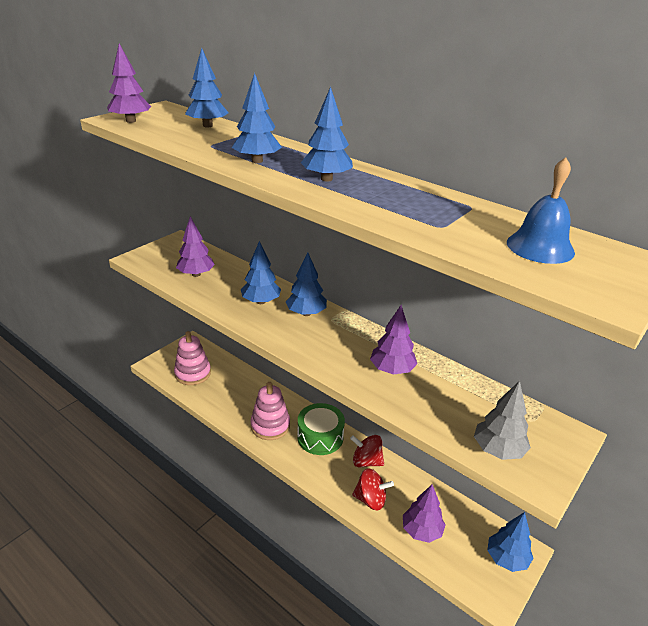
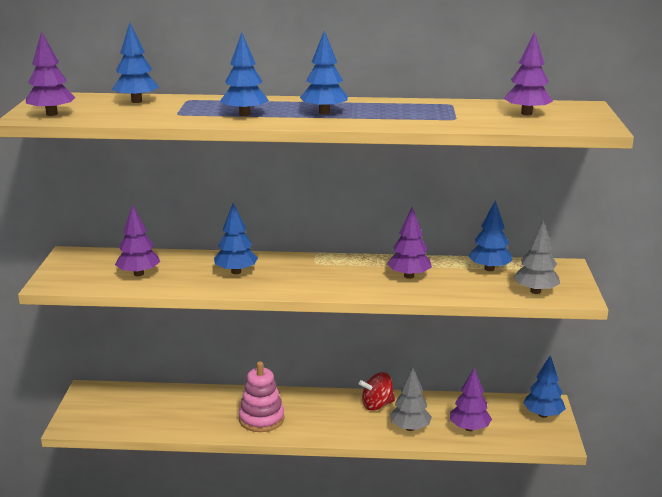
camera: 35 degrees left, 10 degrees down
(193, 373) = (126, 414): pink stacking toy -> none
(306, 313) = (289, 266): blue tree -> blue tree (489, 269)
(320, 437) = (317, 406): green drum -> none
(370, 499) = (410, 428): red spinning top -> grey tree
(540, 247) = (526, 113): blue bell -> purple tree

